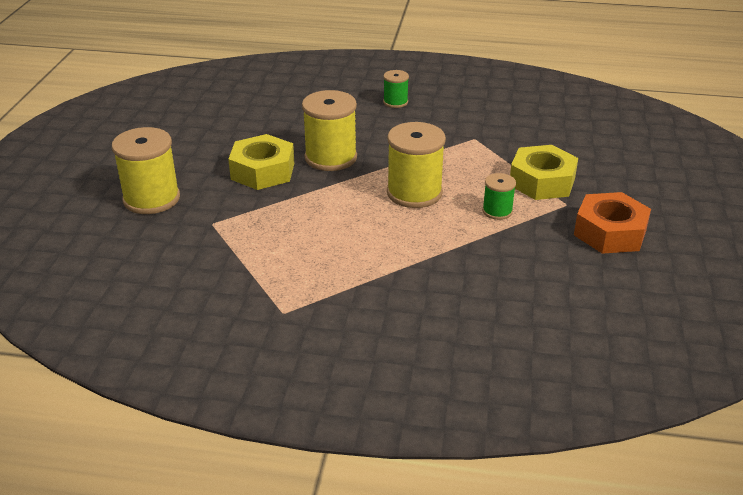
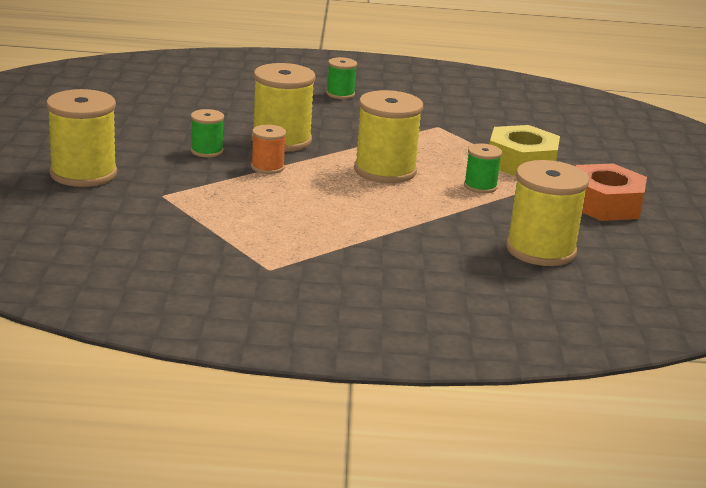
camera: 10 degrees left, 10 degrees down
(263, 171) = (207, 151): yellow nut -> green spool
(311, 190) = (267, 167): none -> orange spool
(537, 290) = (540, 250): none -> yellow spool

